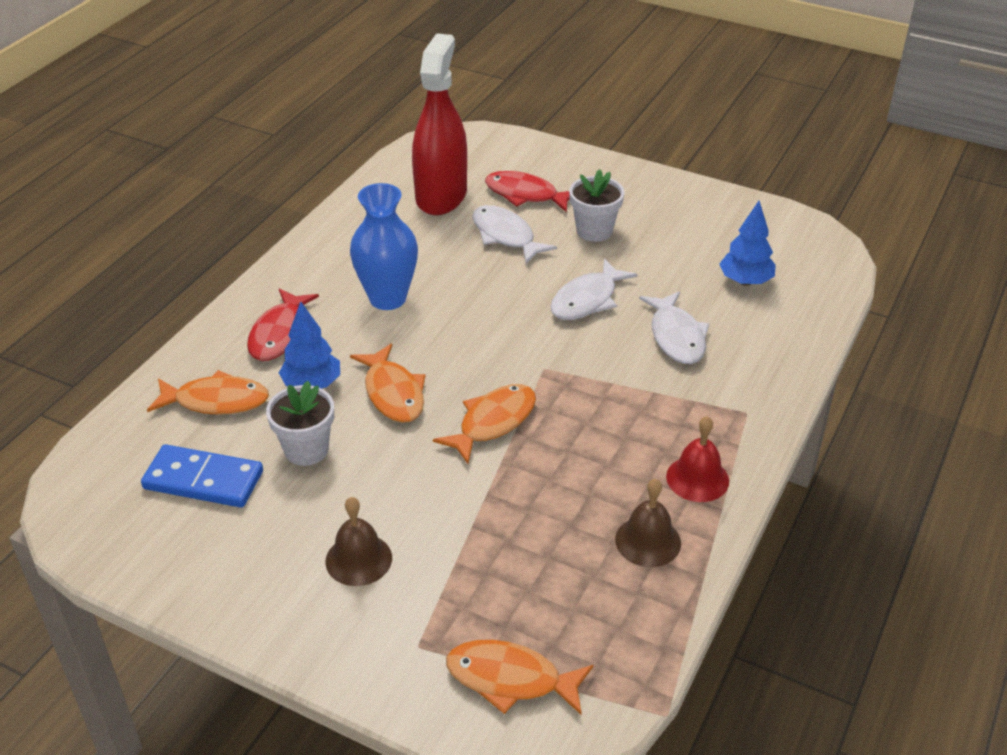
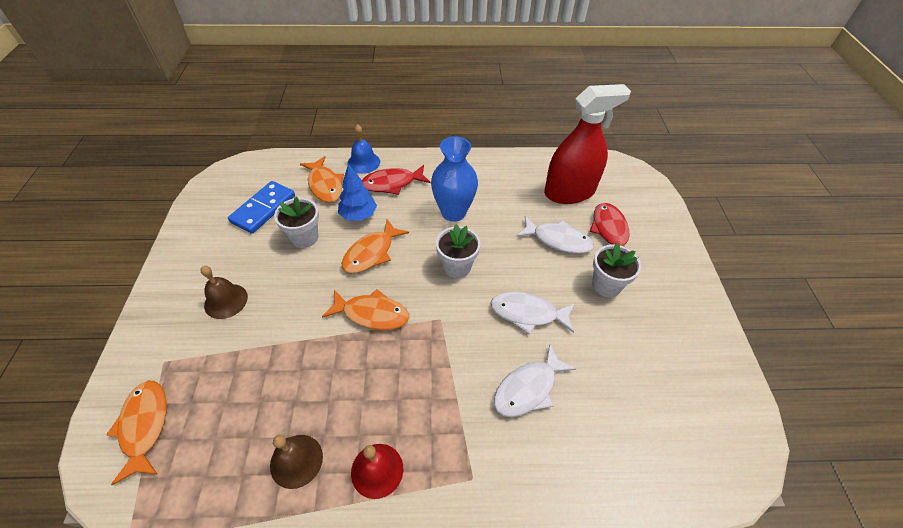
camera: 60 degrees right, 10 degrees up
(203, 480) = (263, 209): blue domino -> blue domino turned 45 degrees clockwise
(206, 347) = (363, 162): none -> blue bell
(478, 327) = (457, 267): none -> white flower pot
(505, 236) = (558, 240): white fish -> white fish turned 90 degrees clockwise
(745, 281) = (633, 412): blue tree -> none

